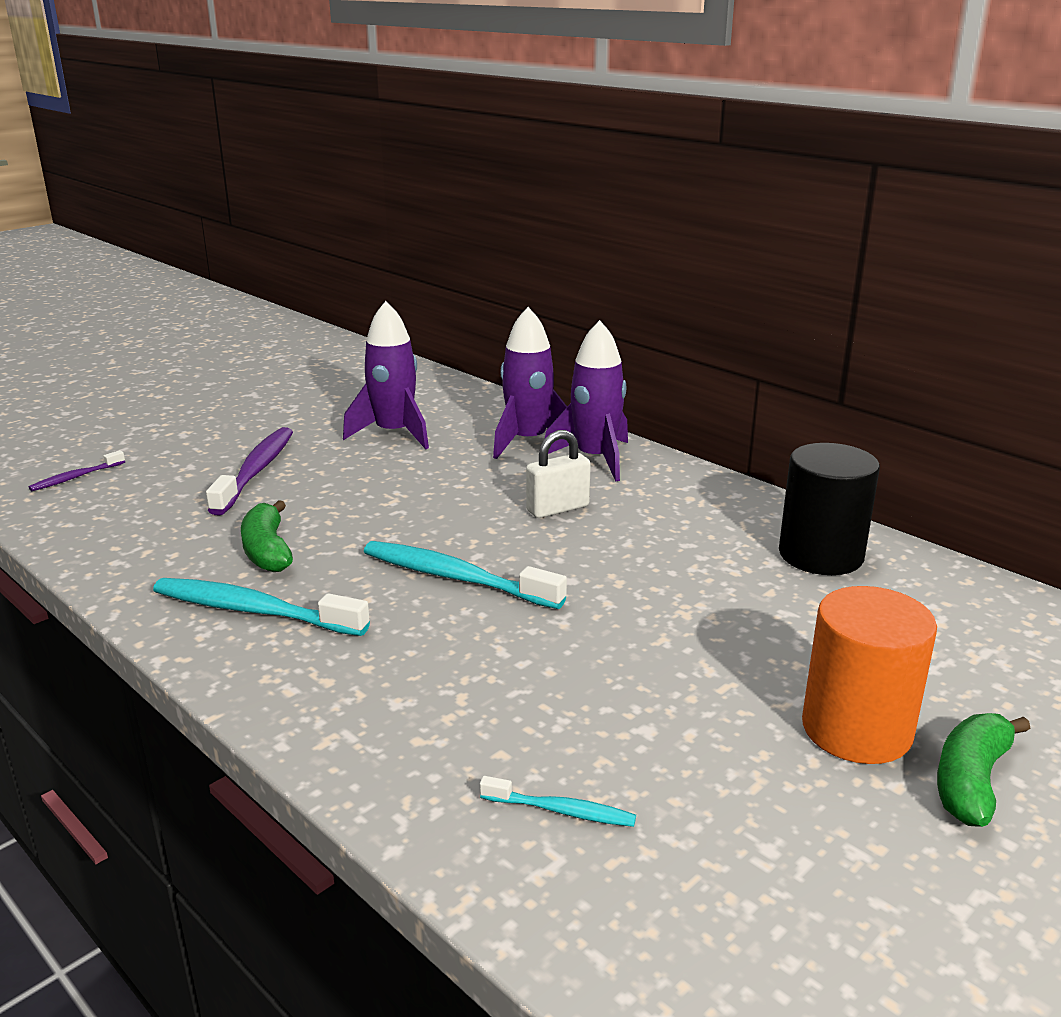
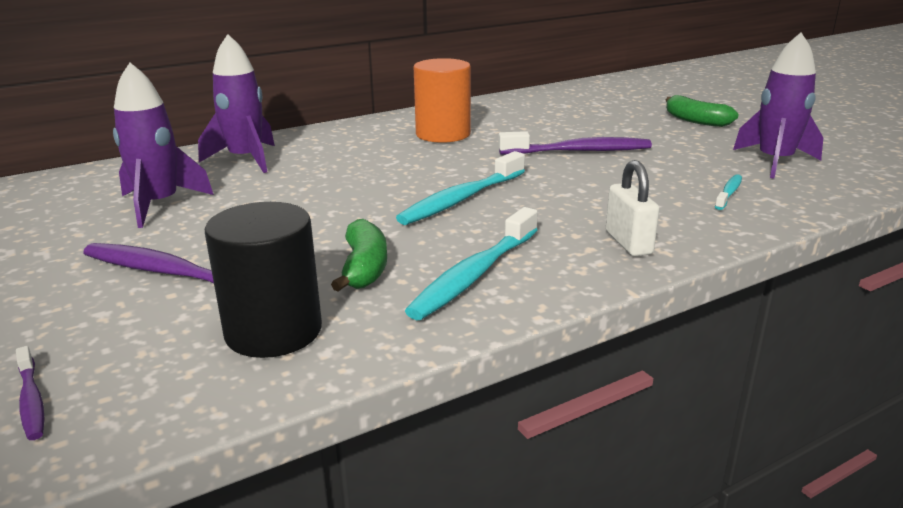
camera: 75 degrees left, 0 degrees up
(267, 551) = (364, 268): green banana -> green banana turned 90 degrees counterclockwise
(557, 508) = (376, 161): white padlock -> white padlock (628, 243)
(595, 459) = (305, 144): purple rocket -> purple rocket (774, 162)
(686, 650) = (579, 151): none -> purple toothbrush
(820, 555) = (488, 113): black cylinder -> black cylinder (273, 331)
(856, 729) = (657, 131): orange cylinder -> orange cylinder (443, 134)

